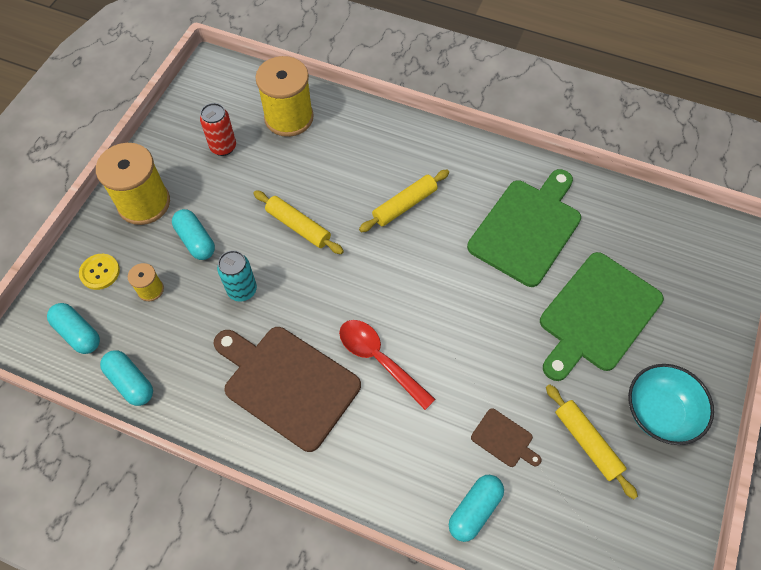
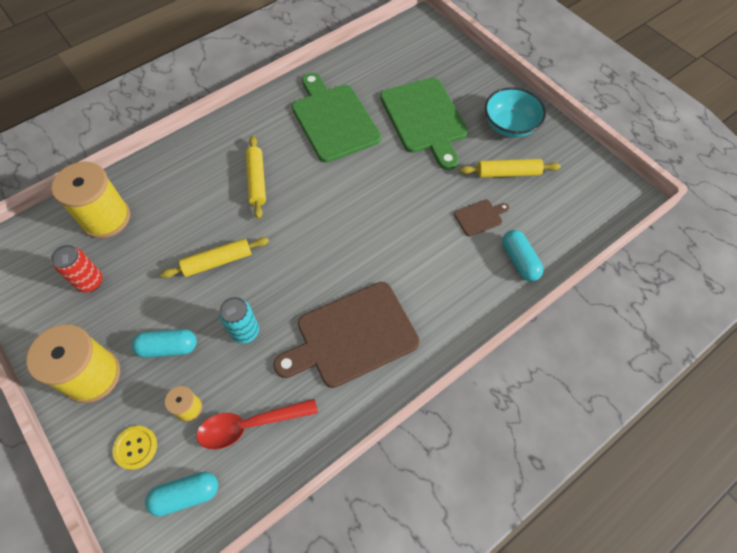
camera: 60 degrees left, 0 degrees up
(131, 382) = (269, 464): turquoise capsule -> none
(379, 359) = (373, 262): red spoon -> red spoon (249, 425)

